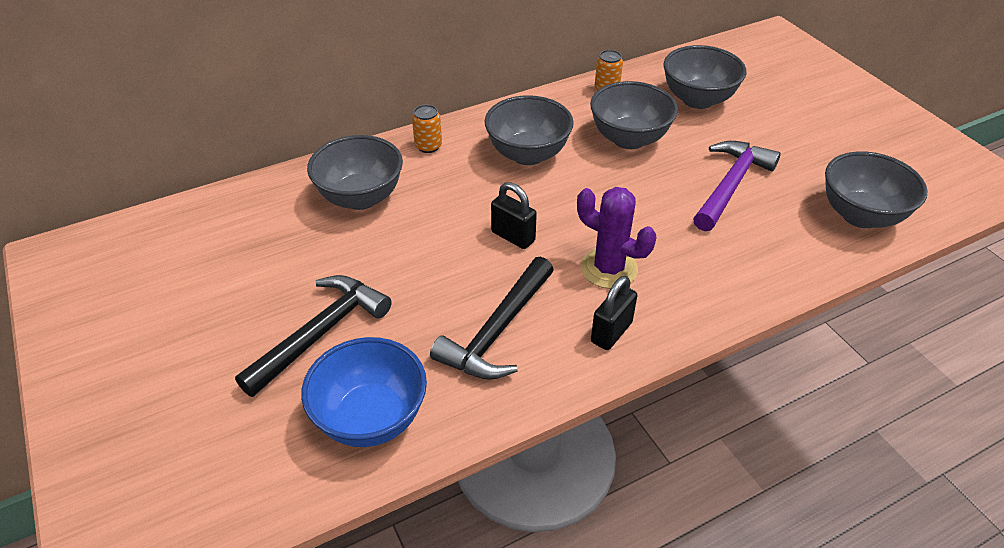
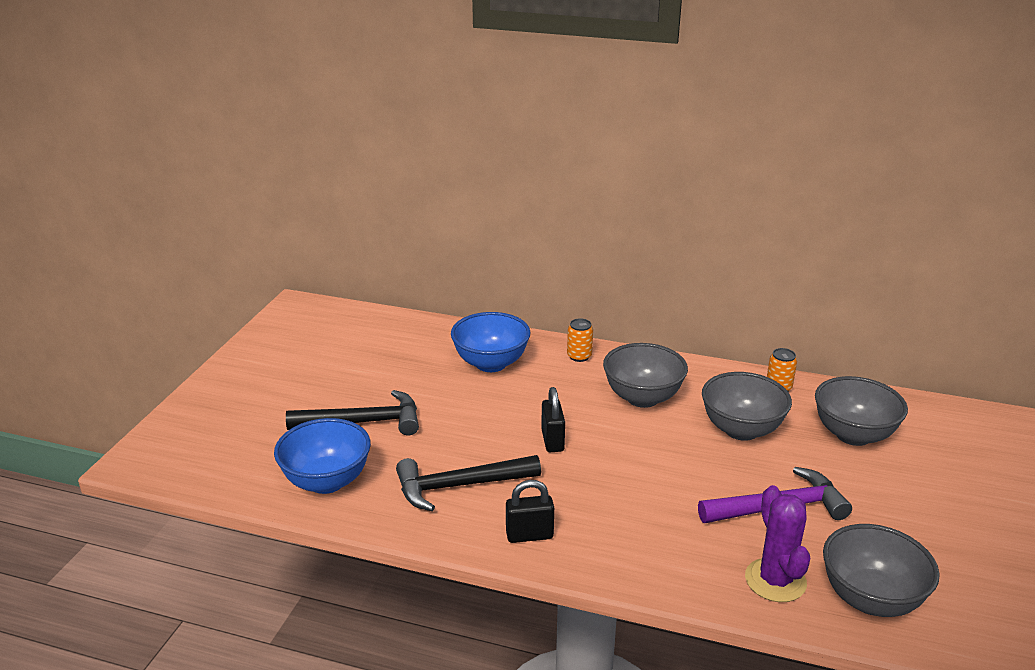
camera: 45 degrees right, 15 degrees down
(360, 197) = (491, 363): grey bowl -> blue bowl
(609, 268) = (588, 499): purple cactus -> purple cactus (775, 580)

